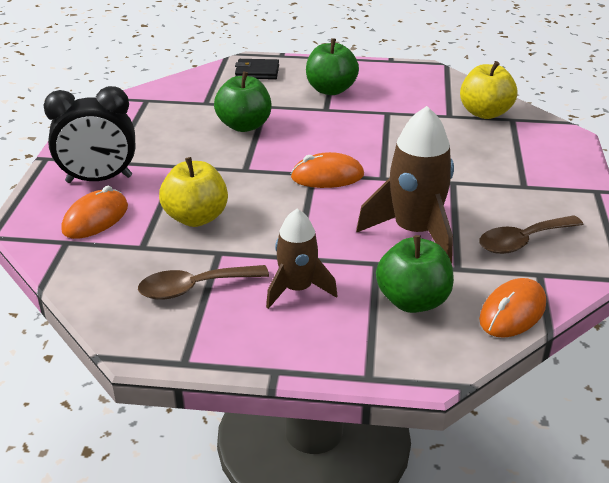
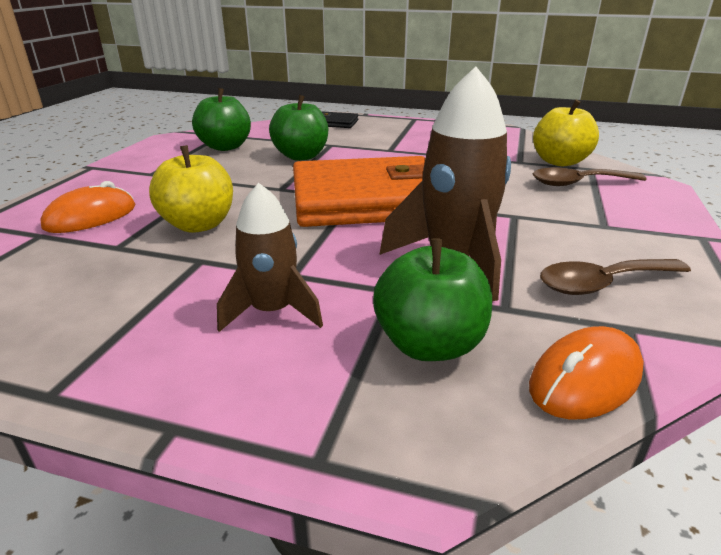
camera: 10 degrees right, 5 degrees down
(99, 179) = (125, 185): black clock -> none
(194, 288) = (141, 296): brown spoon -> brown spoon (578, 183)
(327, 176) = (367, 200): orange mouse -> orange wallet
(331, 90) = (400, 137): green apple -> green apple (225, 147)

